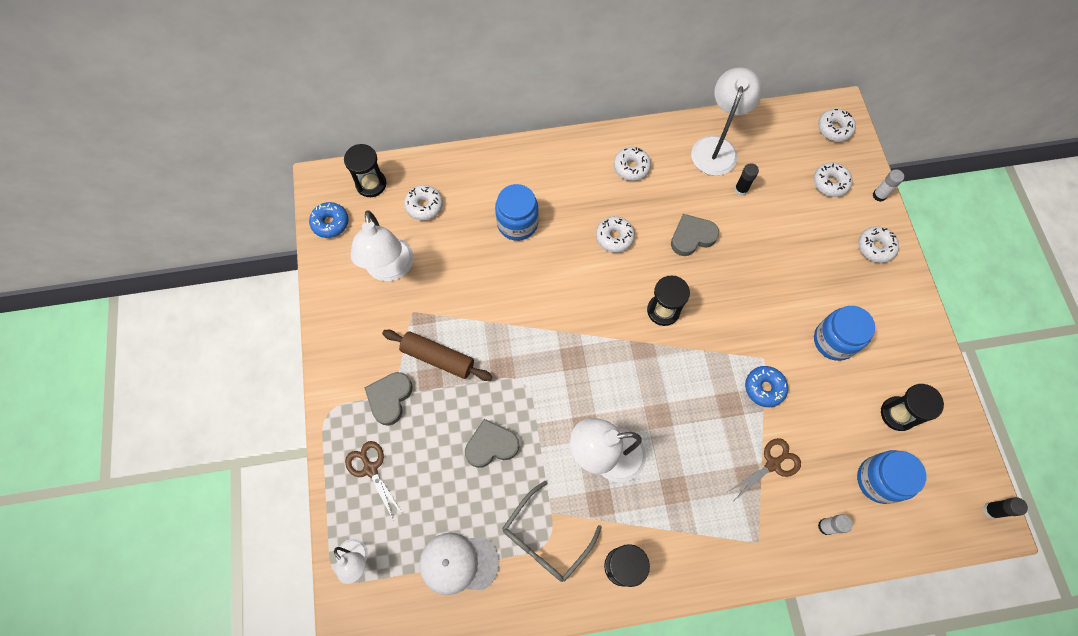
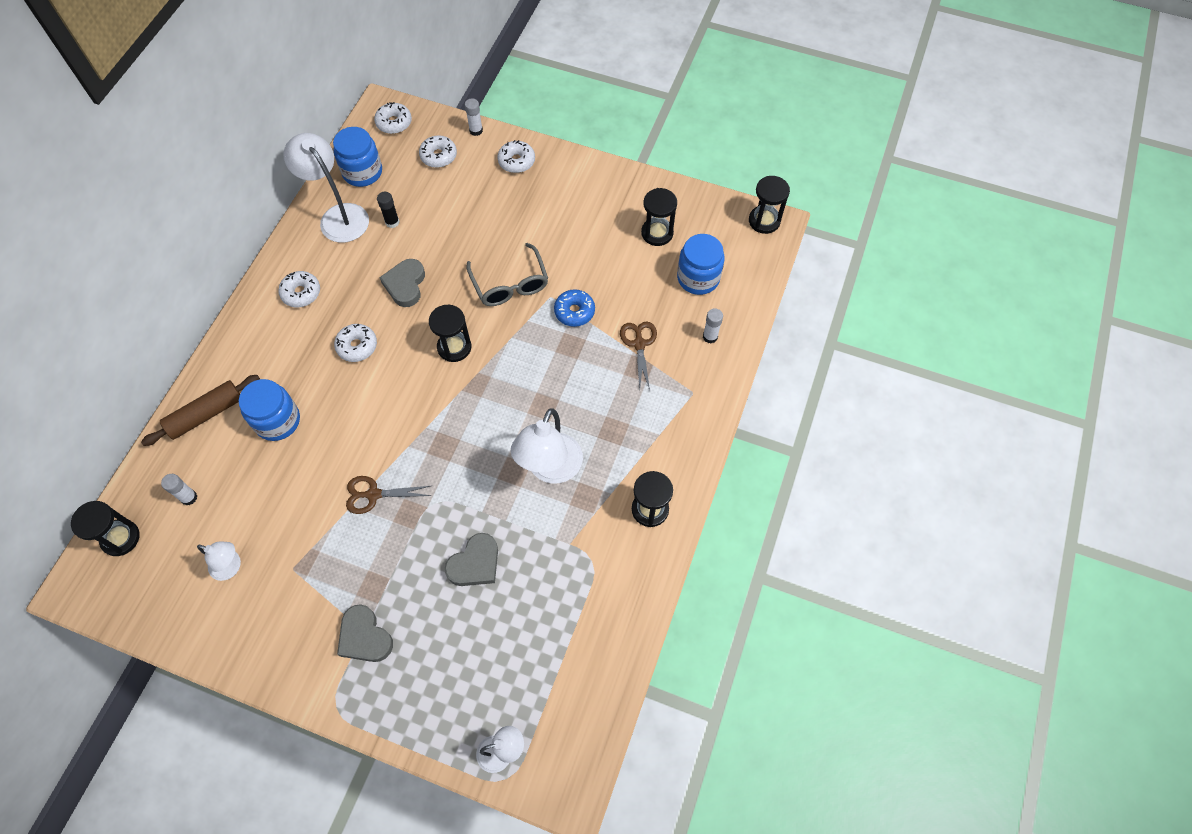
camera: 60 degrees left, 5 degrees down
(330, 223) = (130, 603): blue donut -> none
(370, 469) = (422, 692): brown scissors -> brown scissors (373, 494)
(390, 269) = (231, 567): white lamp -> white lamp, size x0.56
(424, 206) = (189, 497): white donut -> white glue stick
(438, 358) = (357, 568): brown rolling pin -> brown rolling pin (206, 414)
(458, 563) = (563, 652): white cap -> none
(491, 445) = (475, 563): grey heart -> grey heart turned 150 degrees counterclockwise
(546, 538) = (588, 560): grey glasses -> grey glasses (509, 283)
(834, 340) = (571, 238): blue jar -> blue jar (362, 172)
(991, 510) = (764, 221): black glue stick -> black hourglass

